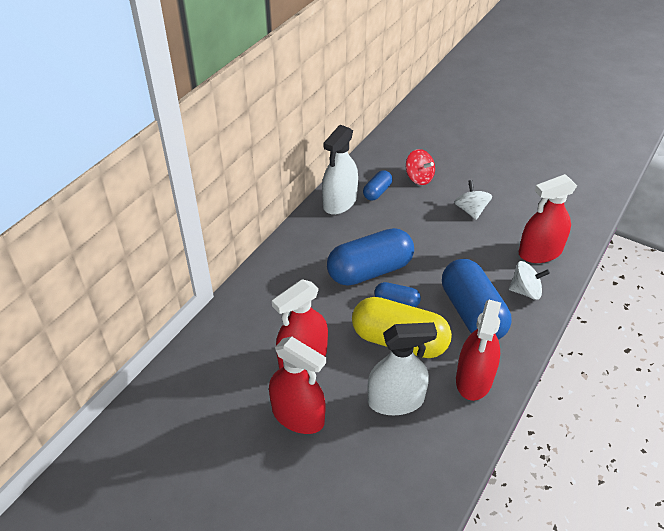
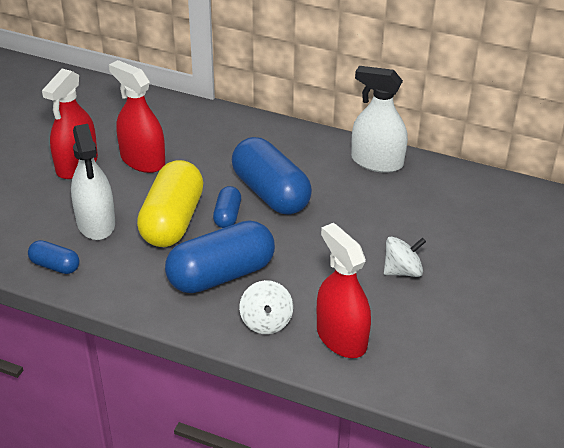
camera: 80 degrees right, 5 degrees down
(377, 192) = (407, 189): blue capsule -> blue capsule (55, 266)
(419, 178) = (449, 222): red spinning top -> none
(474, 379) = (126, 278): red spray bottle -> none

